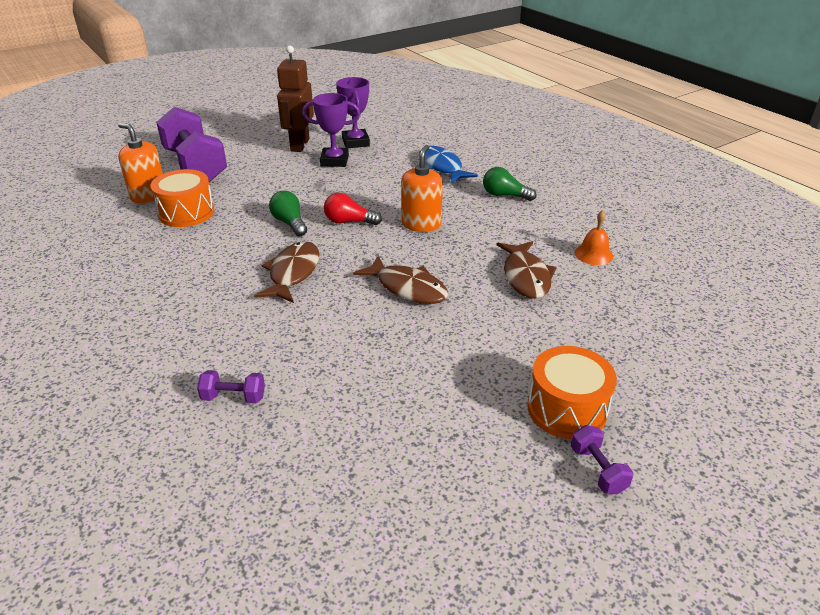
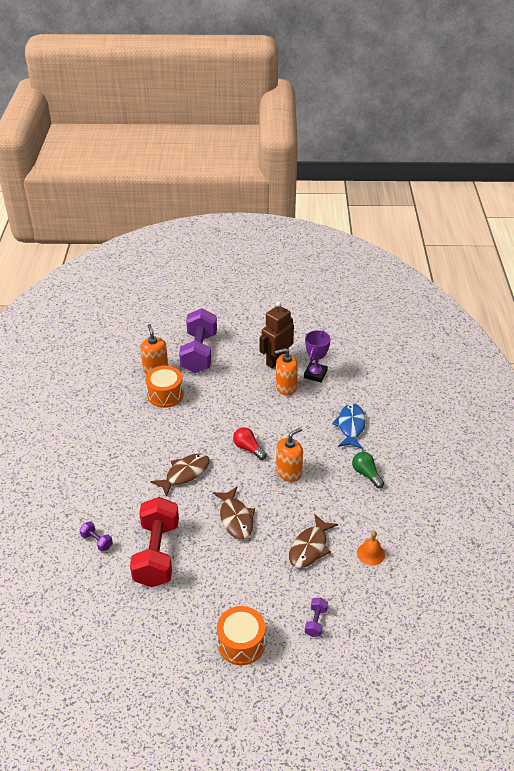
camera: 35 degrees right, 5 degrees up
(290, 223) = (214, 432): green light bulb -> none
(334, 161) = (286, 387): purple trophy -> orange soap dispenser
(343, 369) = (157, 554): none -> red dumbbell
(598, 470) = (221, 683): purple dumbbell -> purple dumbbell (316, 622)

